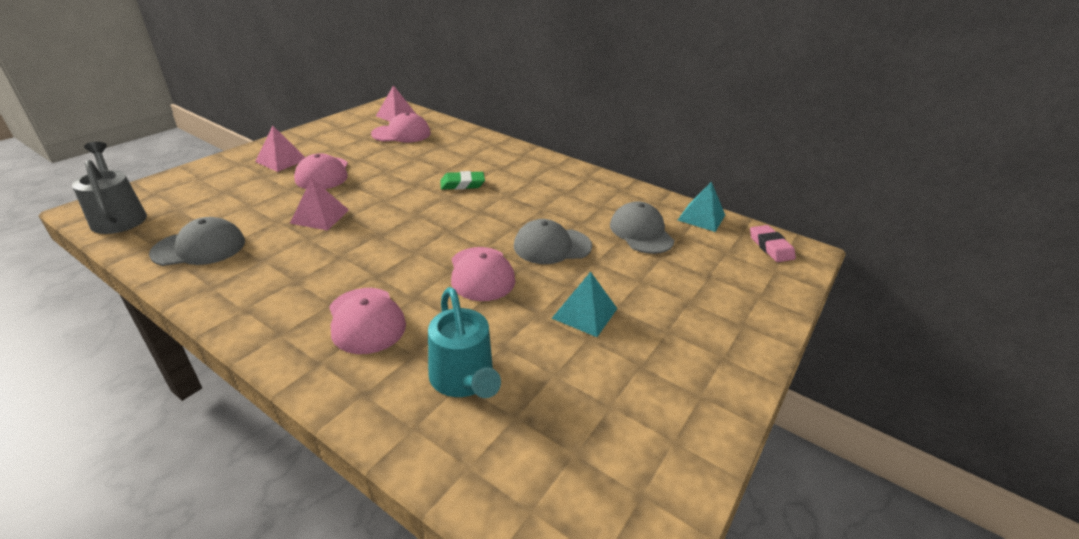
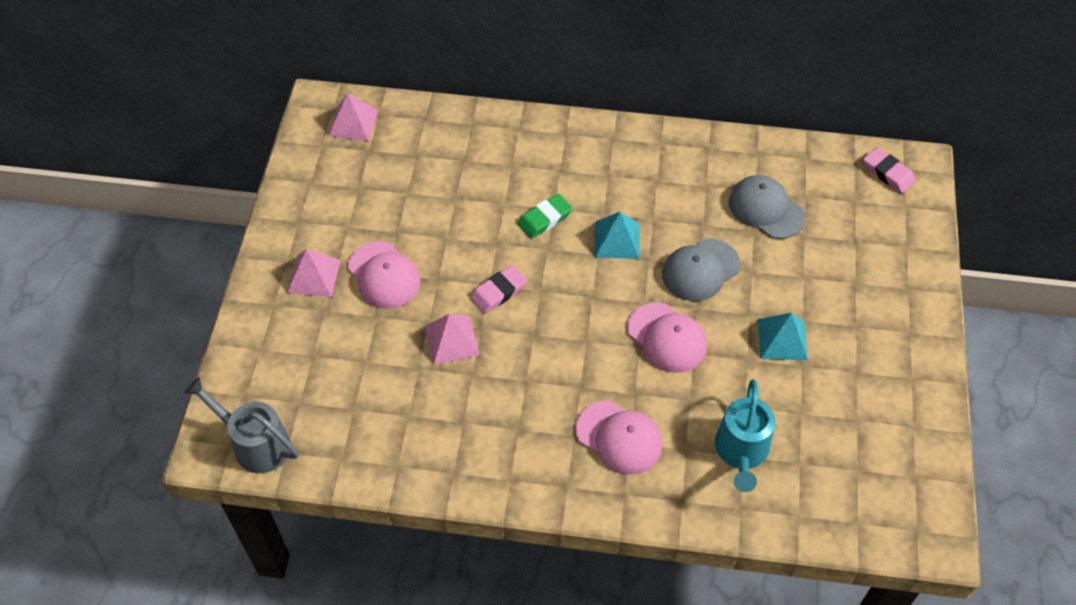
camera: 25 degrees left, 20 degrees up
(199, 247) = (387, 438): grey cap -> none
(385, 205) = (499, 292): none -> pink eraser
(401, 133) = (395, 158): pink cap -> none
(464, 380) = (741, 452): turquoise watering can -> turquoise watering can turned 60 degrees clockwise
(701, 217) = (807, 157): turquoise pyramid -> turquoise pyramid (617, 240)

